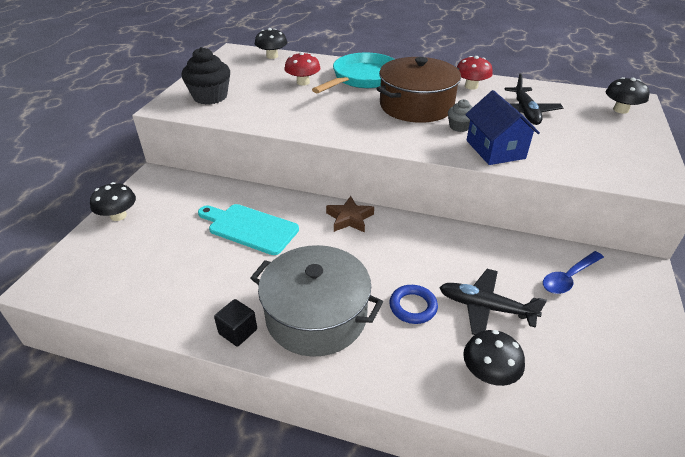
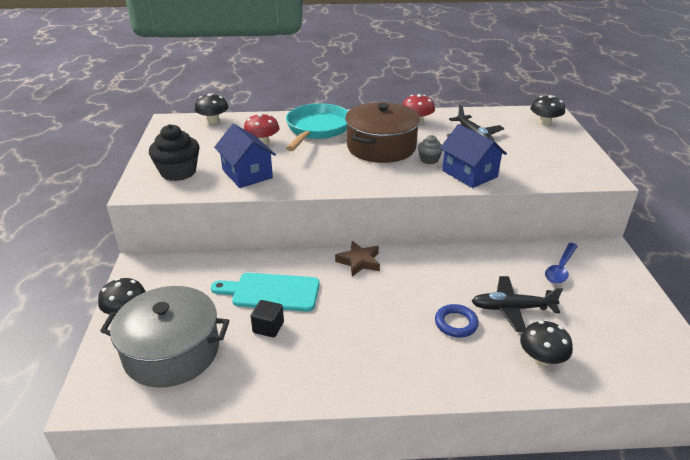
camera: 20 degrees left, 5 degrees down
(238, 331) = (319, 386): black cube -> black cube (268, 327)
(269, 109) = (247, 174): none -> blue house
(316, 315) = (380, 353): grey pot -> grey pot (172, 351)

